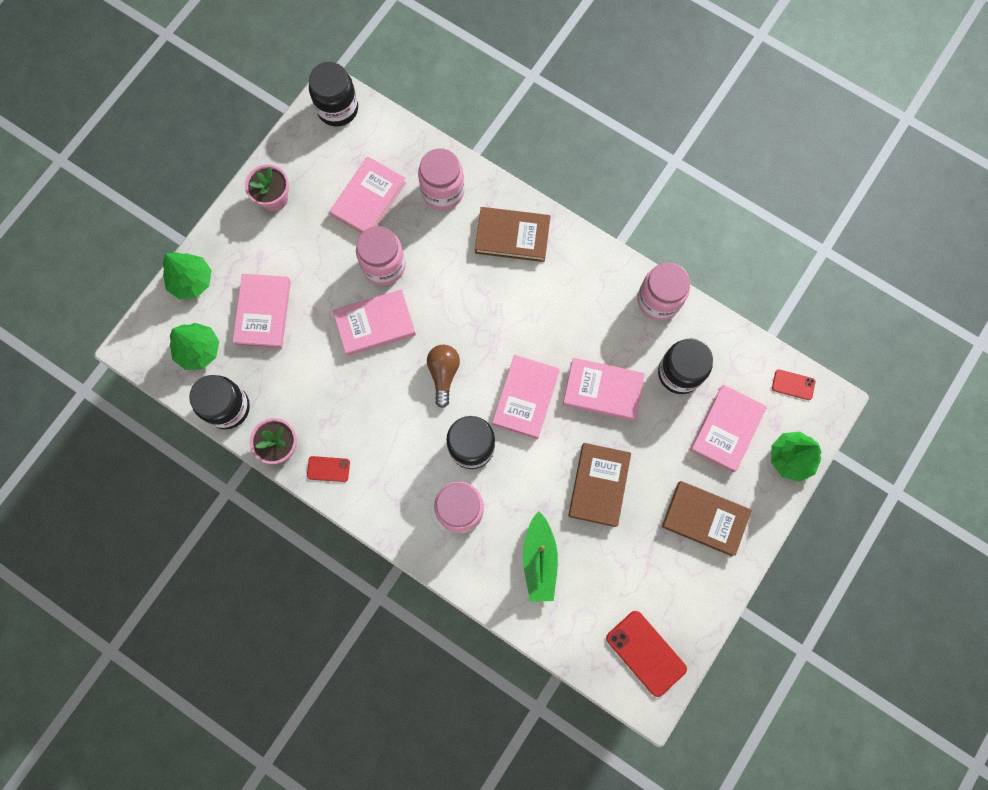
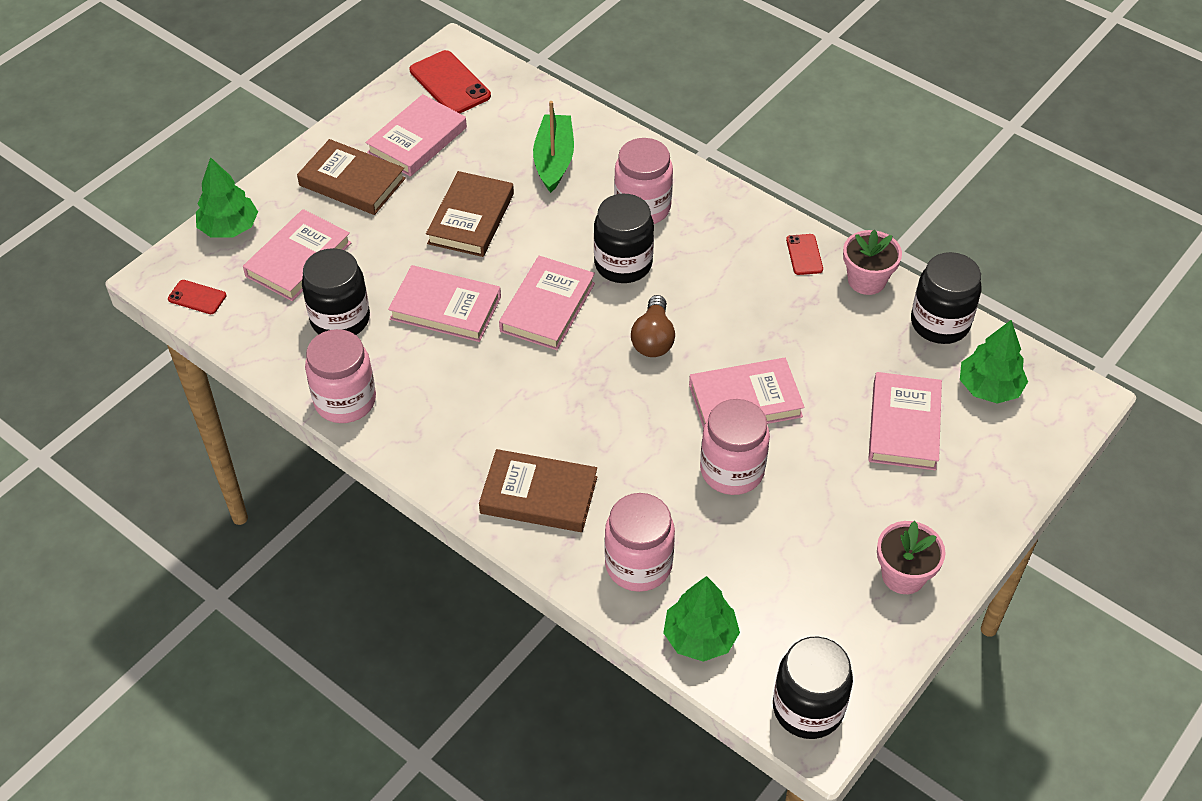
camera: 175 degrees left, 25 degrees down
(192, 281) = (1014, 471): green tree -> green tree (700, 637)
(328, 469) = (804, 255): red phone -> red phone turned 75 degrees clockwise
(368, 199) = (754, 562): pink book -> pink book (417, 140)

